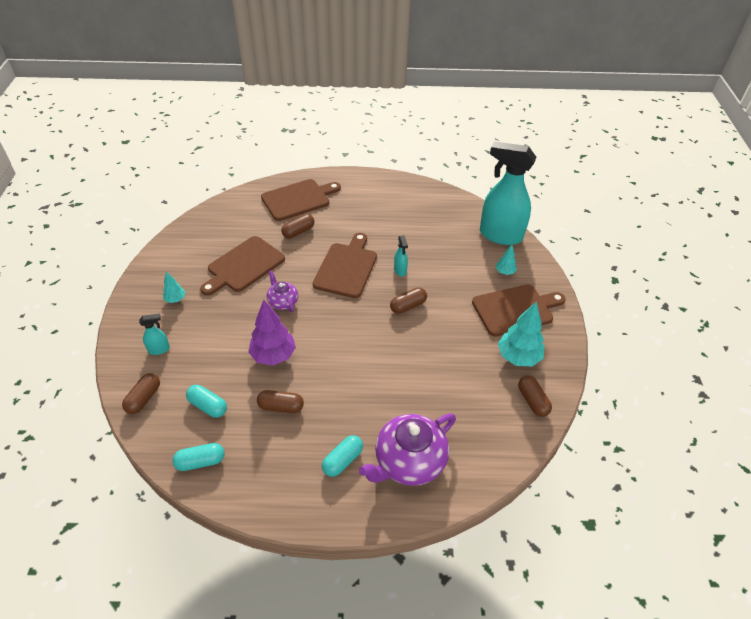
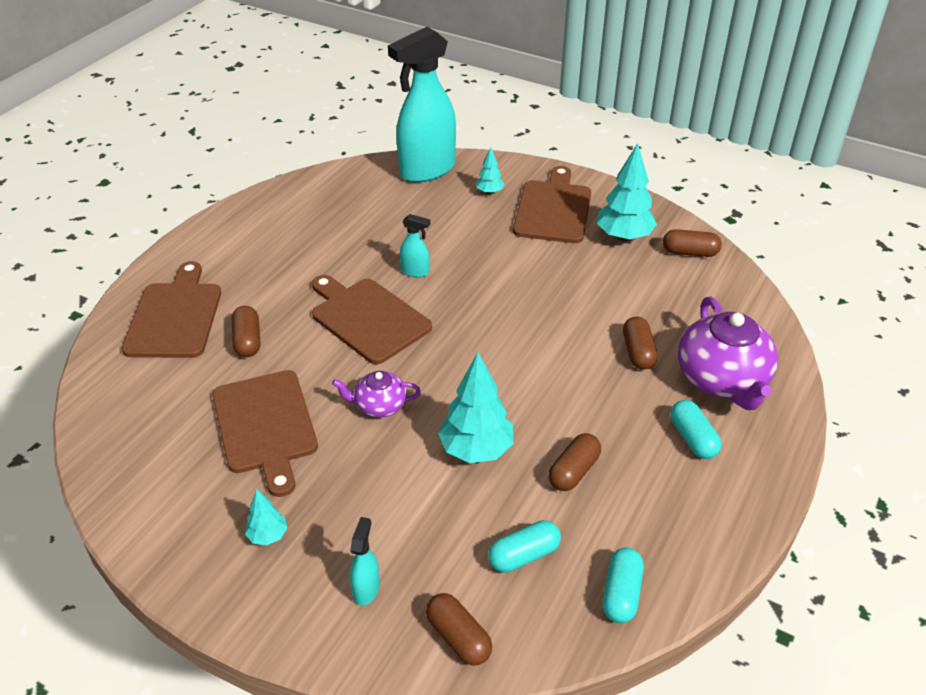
camera: 60 degrees left, 5 degrees down
(273, 355) = (476, 450): purple tree -> turquoise tree
(408, 306) = (483, 289): brown capsule -> brown capsule (638, 352)

